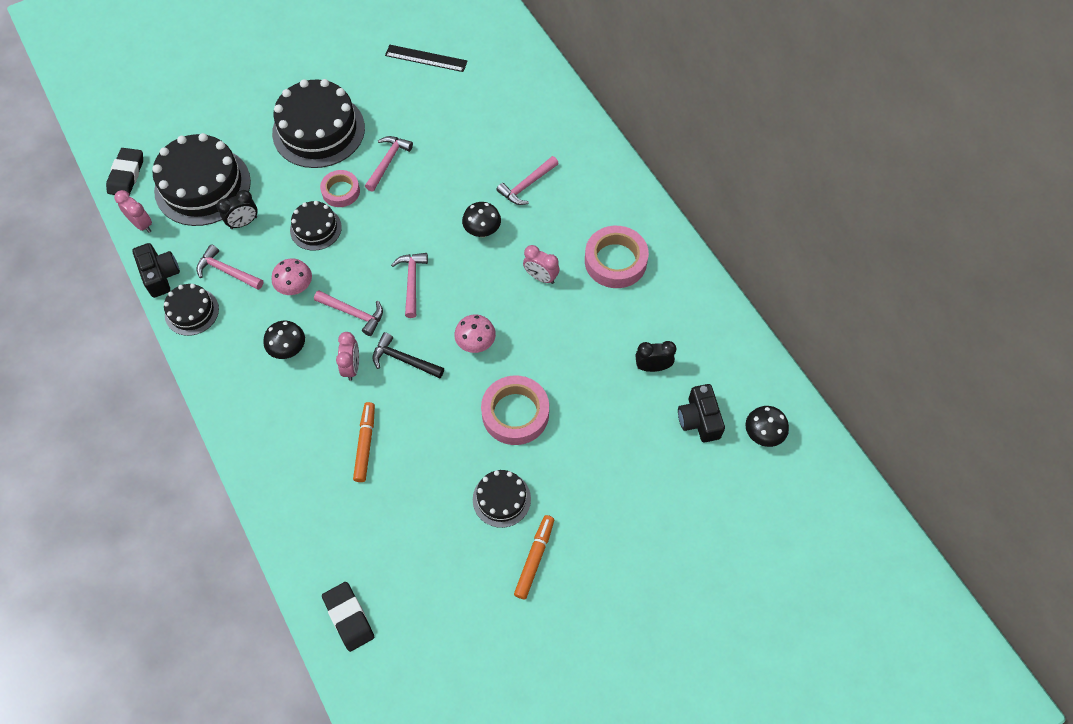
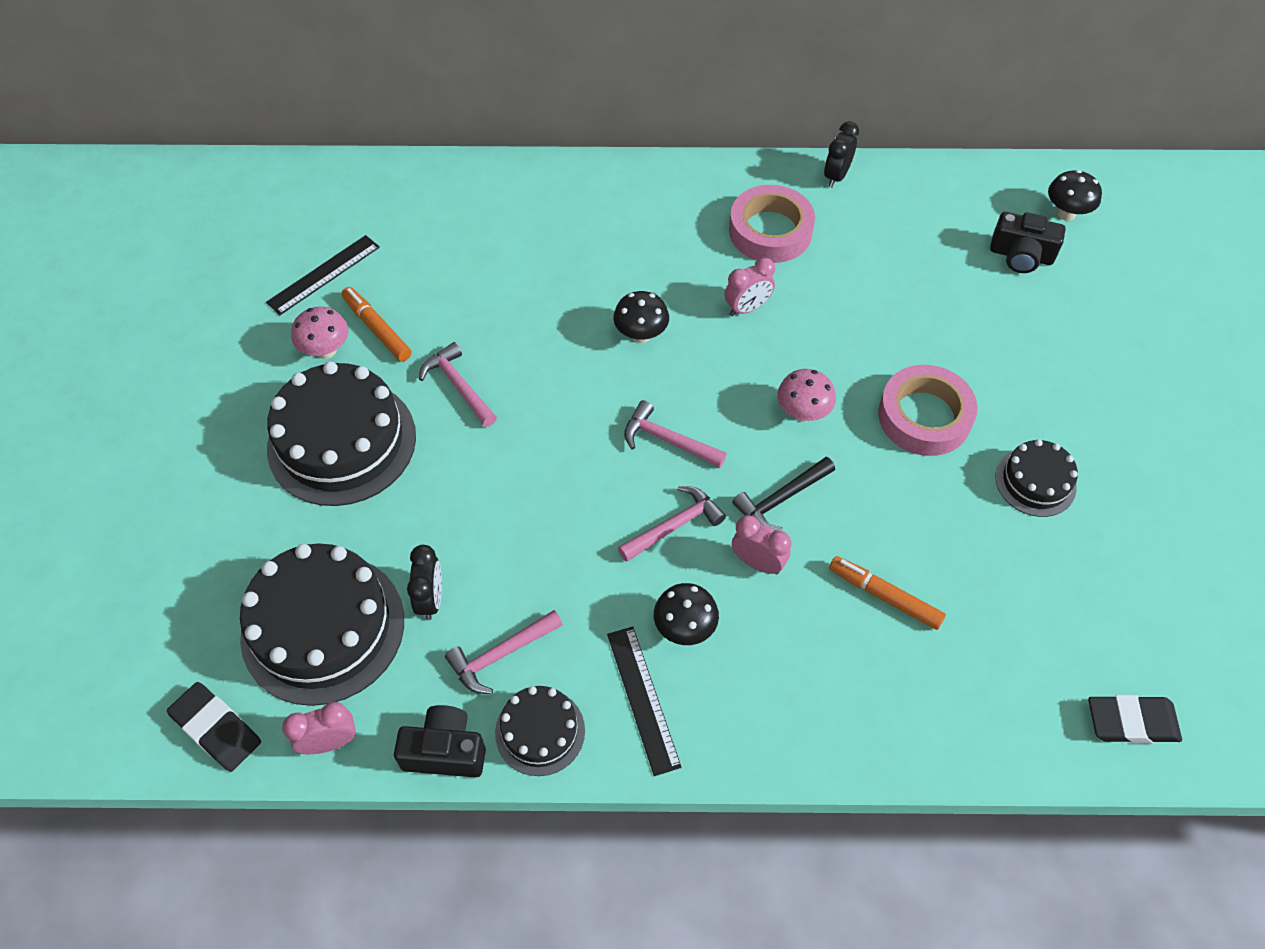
camera: 60 degrees left, 5 degrees down
(234, 350) = (642, 699): none -> black ruler
(296, 288) = (588, 578): pink mushroom -> pink mushroom (326, 350)
(315, 228) = (506, 513): black cake -> none
(341, 191) = (466, 458): pink tape -> none
(527, 185) = (604, 262): pink hammer -> none
(534, 558) = (1129, 483): orange marker -> orange marker (377, 329)
(652, 367) = (931, 263): black clock -> black clock (836, 176)

